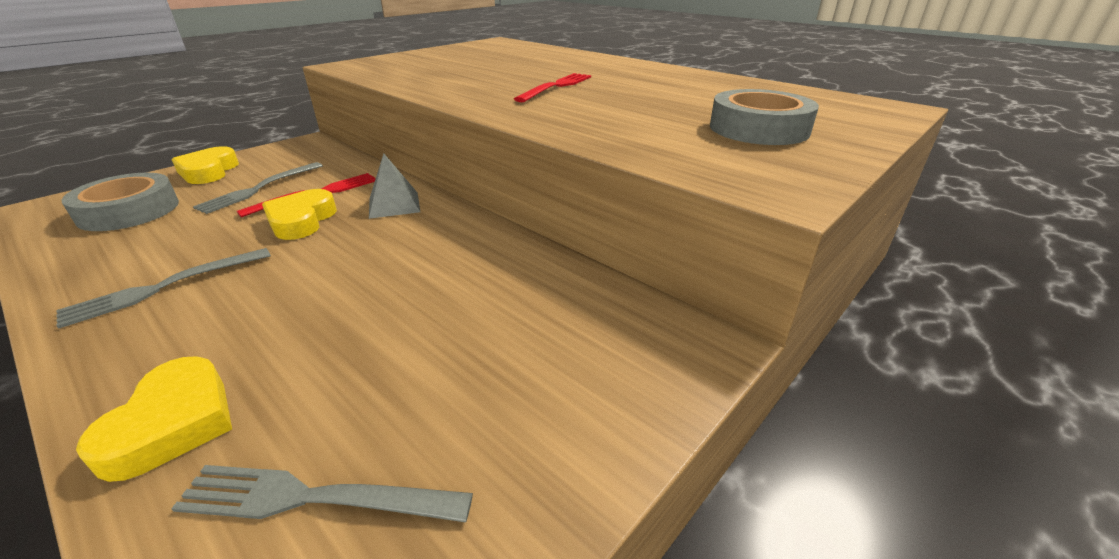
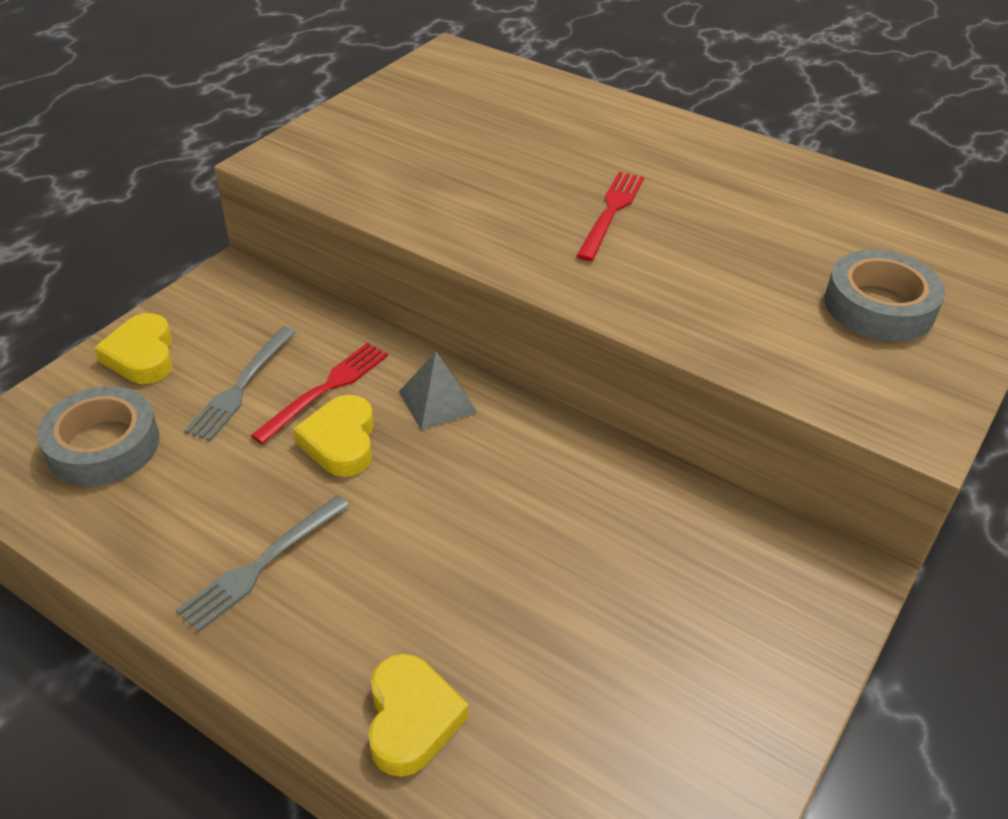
camera: 10 degrees left, 10 degrees up
(316, 498) = (581, 766): grey fork -> none

